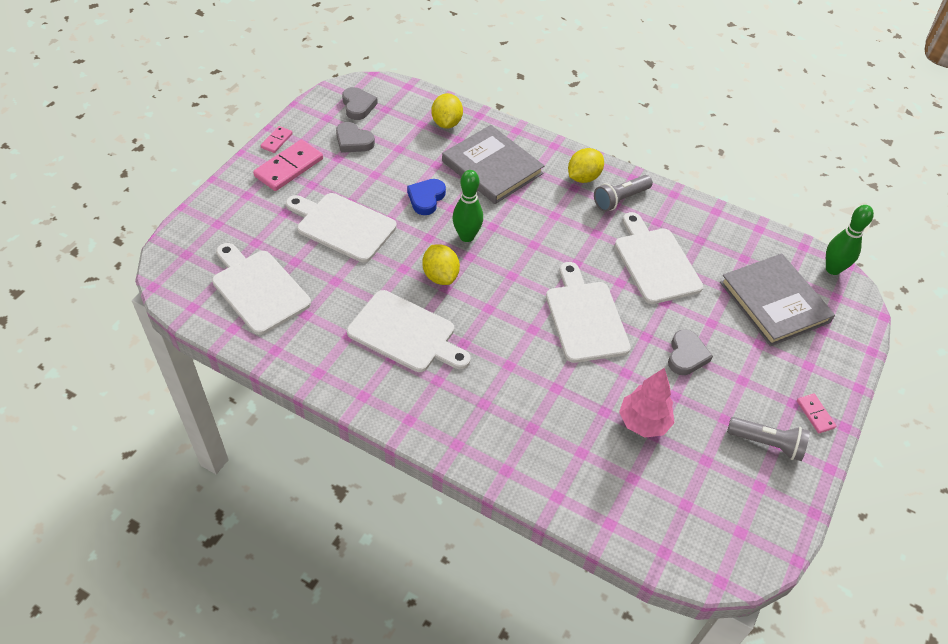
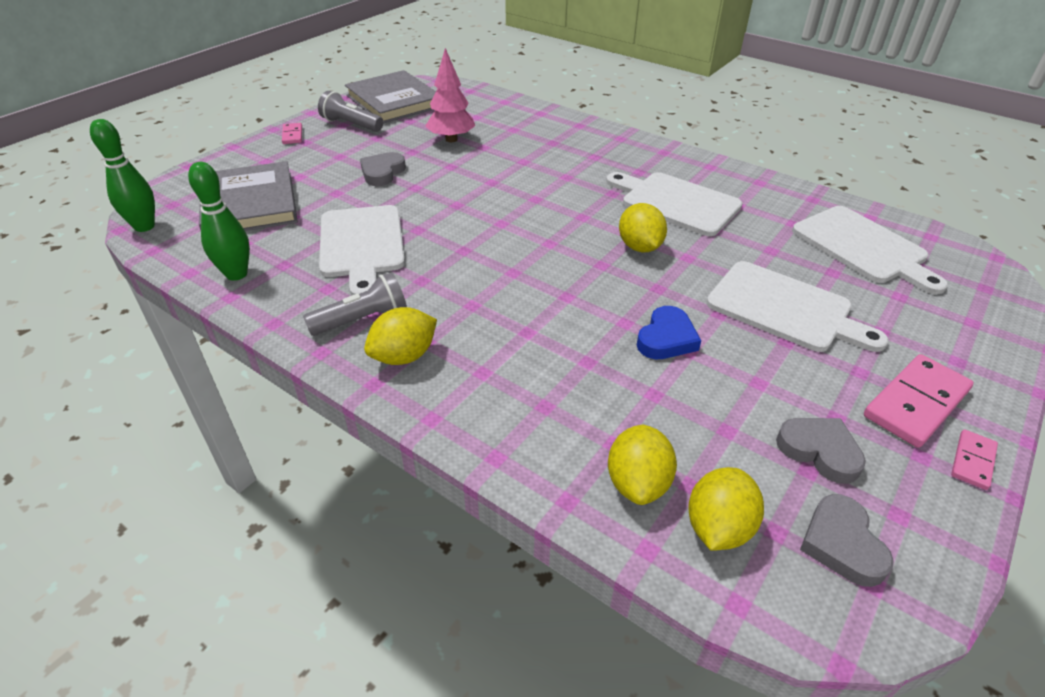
camera: 170 degrees left, 10 degrees down
(411, 109) = (718, 527): none -> yellow lemon
(466, 236) = (604, 286): green bowling pin -> green bowling pin (236, 274)
(492, 167) = (555, 382): grey book -> grey book (394, 101)
(585, 318) = (474, 203): white cutting board -> none

